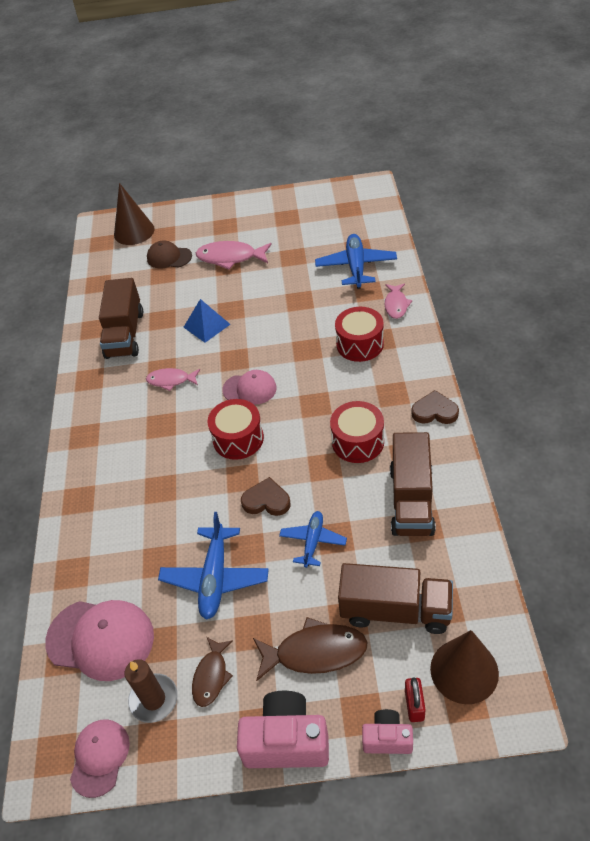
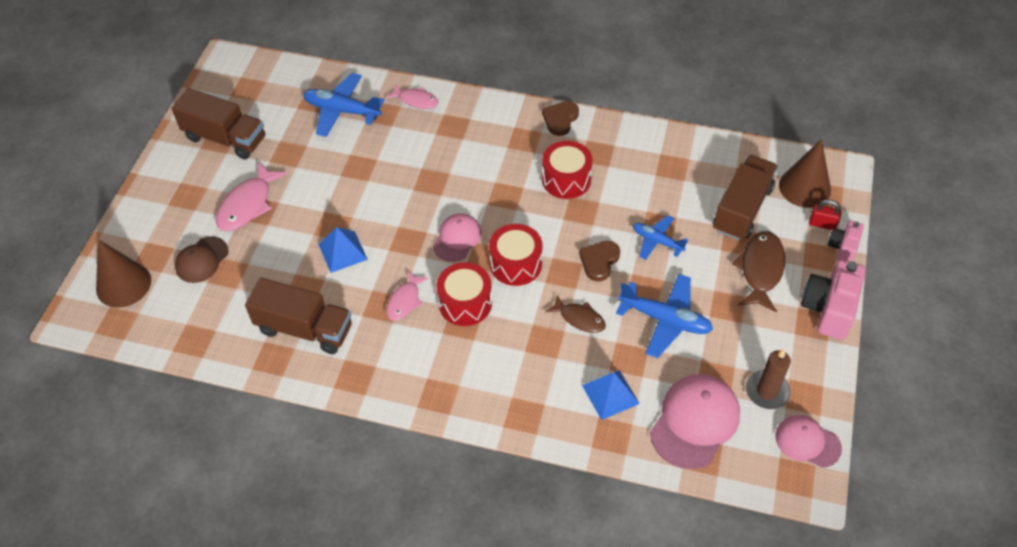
camera: 75 degrees left, 5 degrees up
(115, 557) = (610, 394): none -> blue pyramid
(211, 676) = (759, 345): brown fish -> brown fish (579, 318)
(360, 344) = (450, 141): red drum -> red drum (465, 303)
(411, 500) = (644, 165): brown truck -> brown truck (225, 138)

